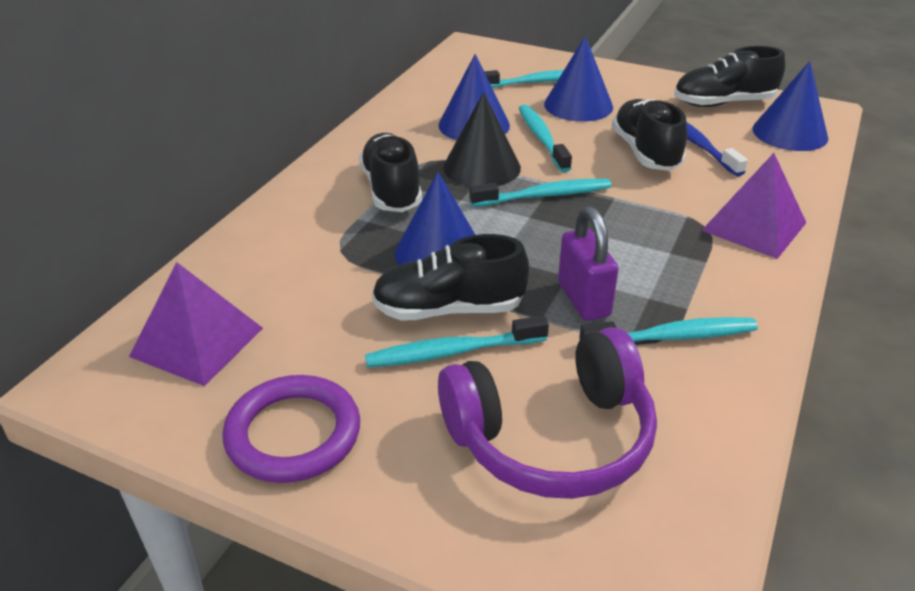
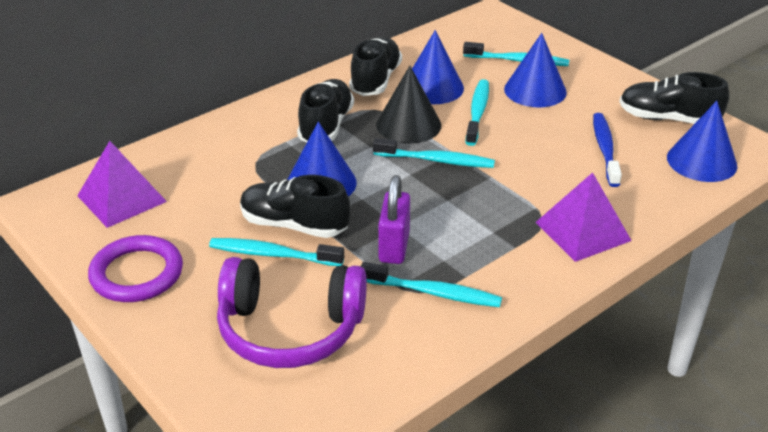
camera: 25 degrees right, 0 degrees up
(645, 152) = (553, 146): black shoe -> black shoe (375, 80)

